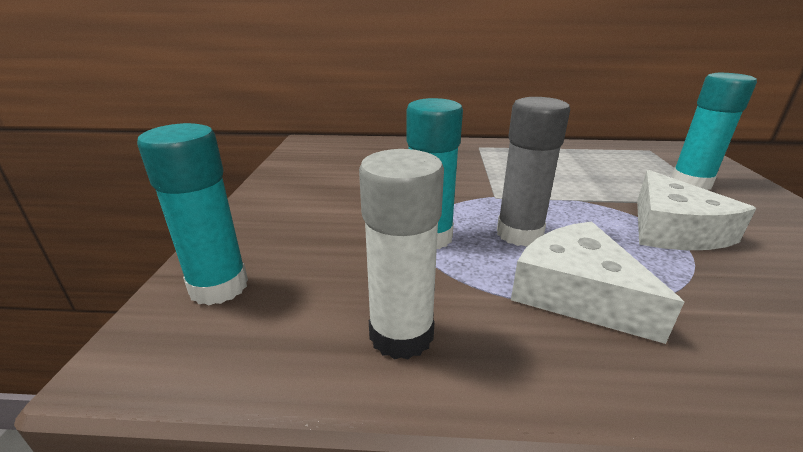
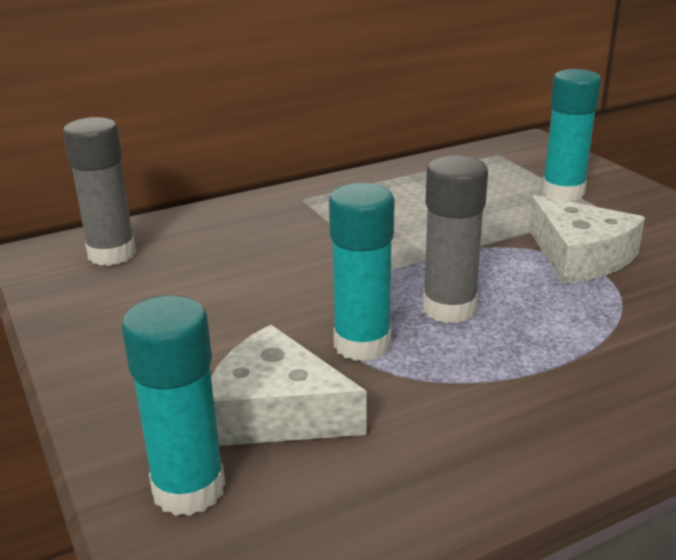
camera: 30 degrees left, 0 degrees up
(340, 149) = (112, 254): none -> grey glue stick
(401, 334) = (433, 453): white glue stick -> none
(577, 293) = (546, 353): white cheese -> white cheese (276, 411)

